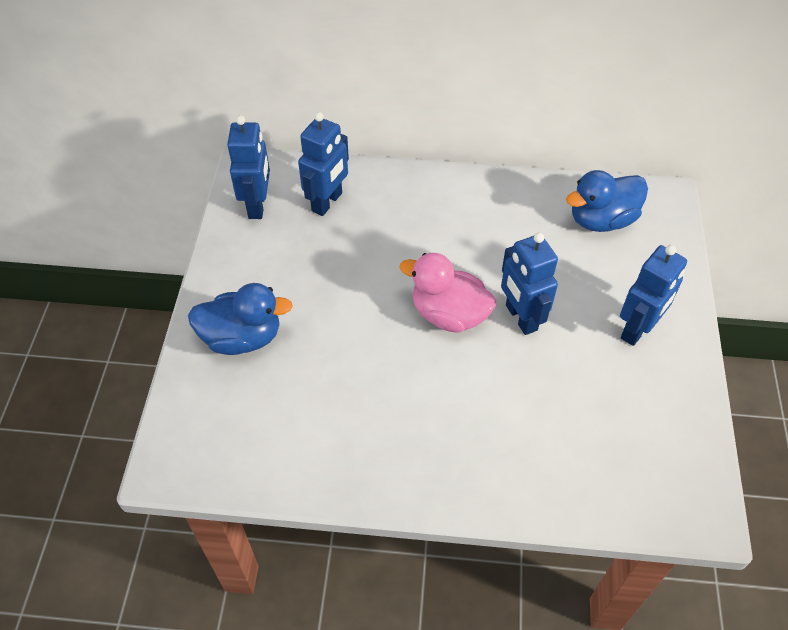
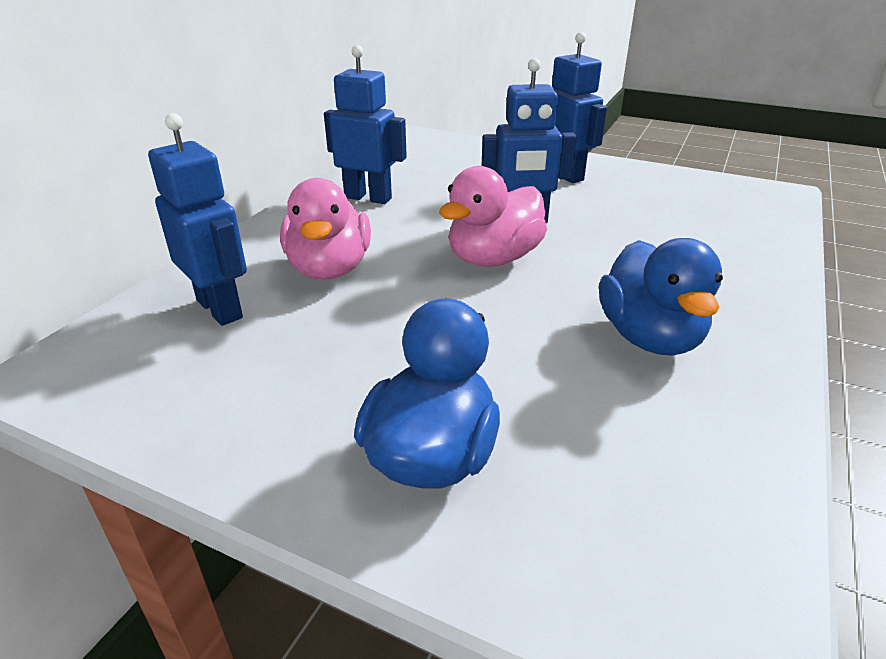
camera: 70 degrees left, 20 degrees down
(257, 205) = (144, 379): blue robot -> blue robot (368, 198)
(392, 232) = (329, 269): none -> pink duck
(601, 220) = (422, 162): blue duck -> blue duck (650, 337)

